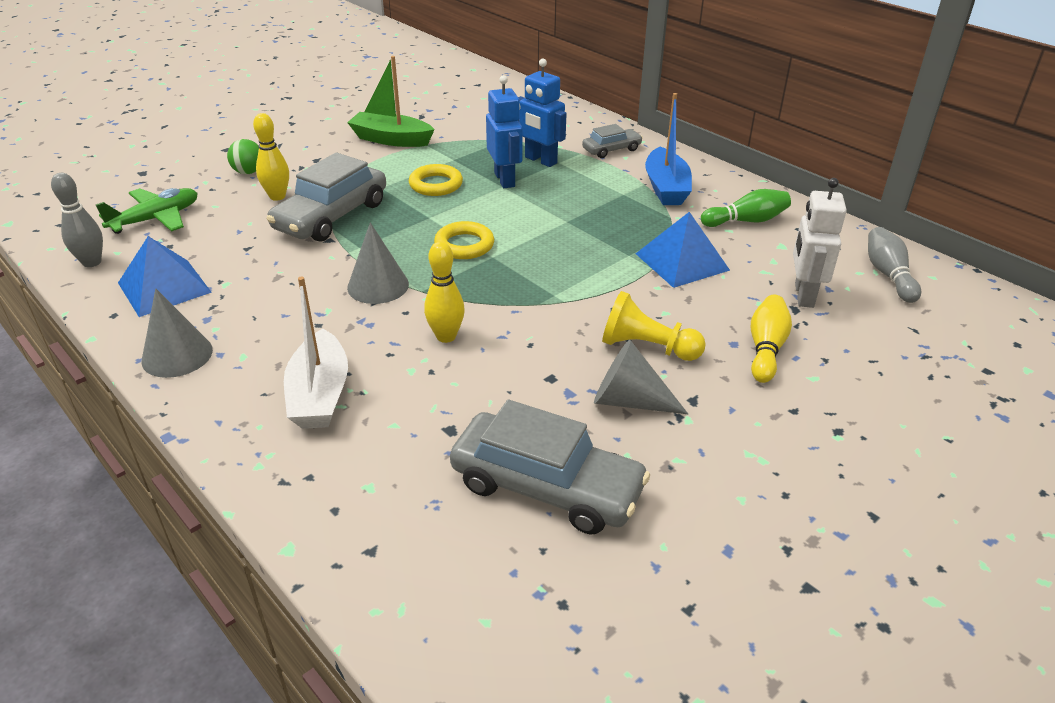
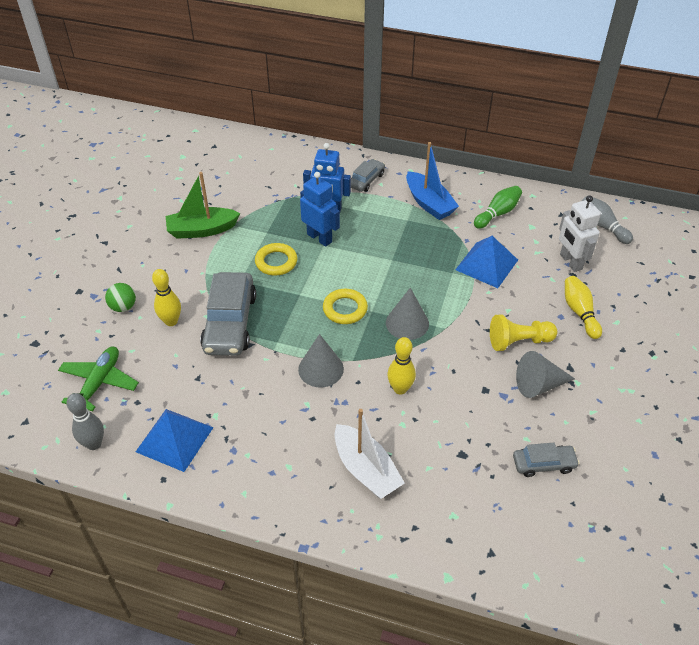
camera: 30 degrees left, 10 degrees up
(177, 355) = (245, 488): grey cone -> grey cone (407, 323)
(546, 487) = (543, 464): grey car -> grey car, size x0.53

